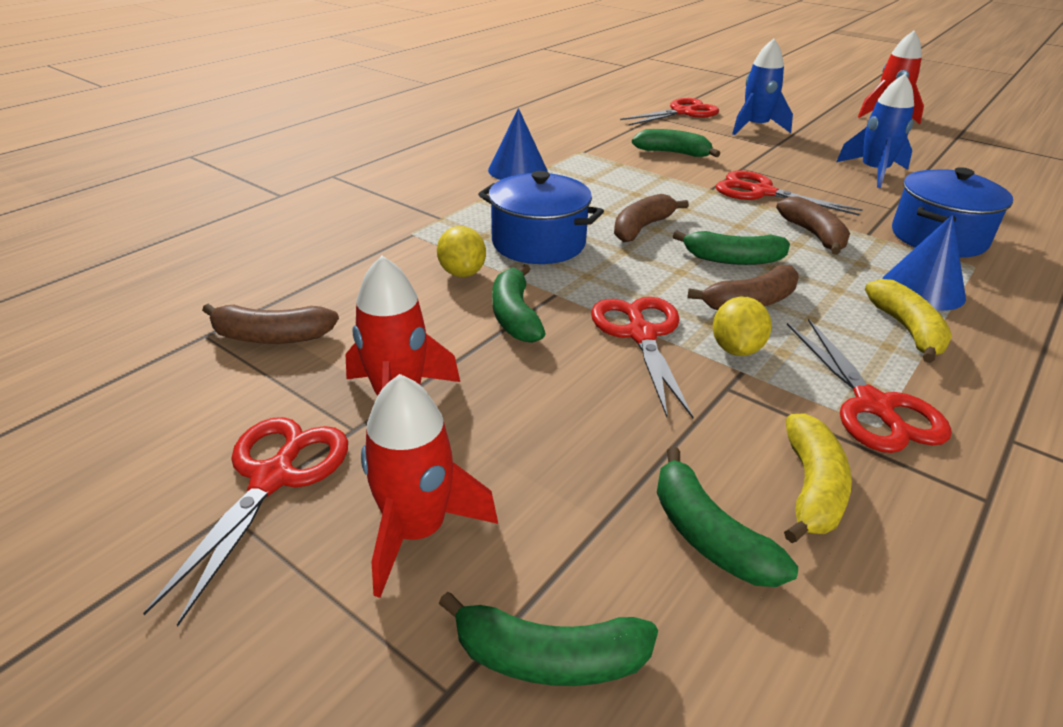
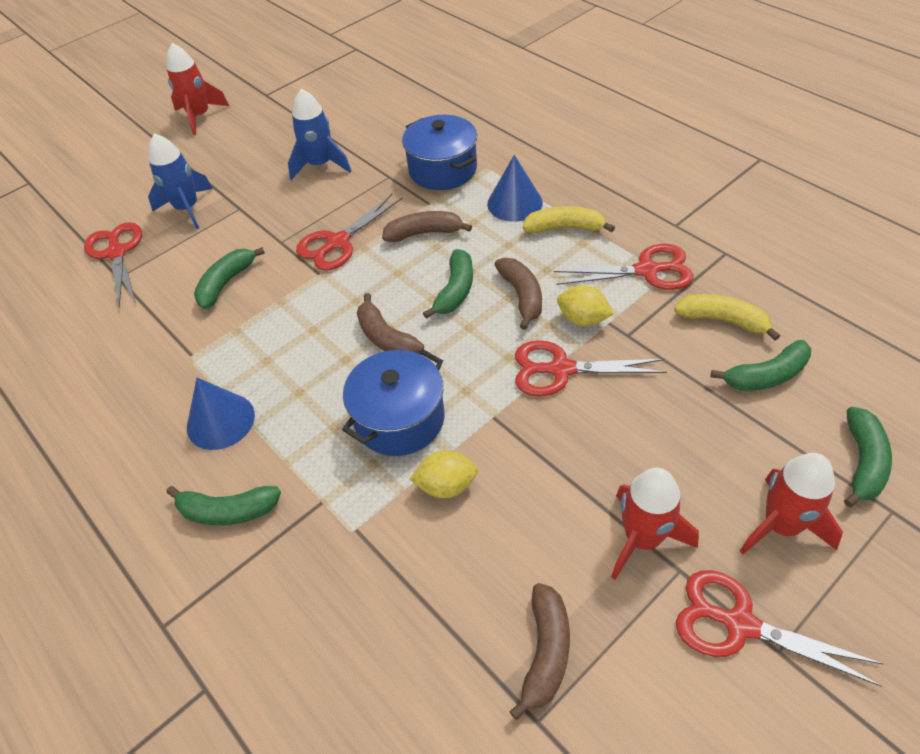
camera: 75 degrees left, 15 degrees up
(515, 315) = (526, 449): green banana -> green banana (227, 511)

